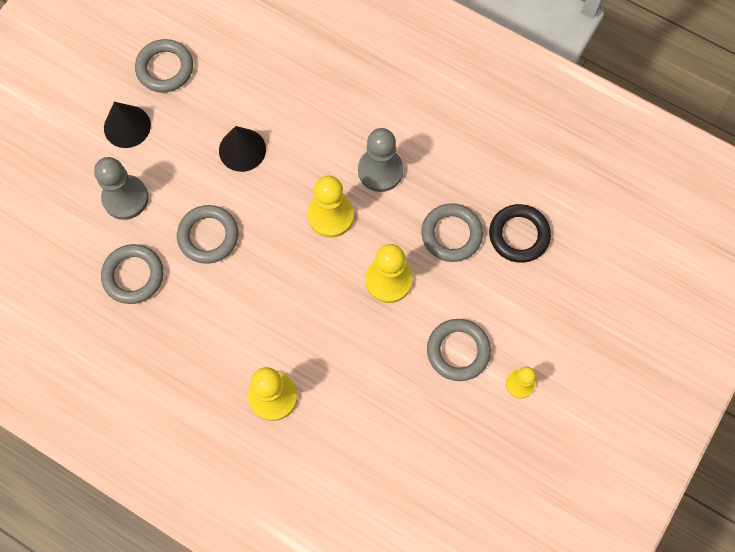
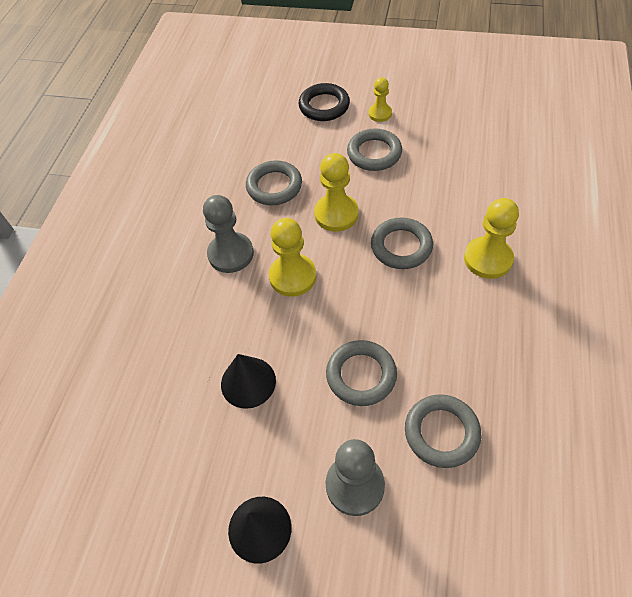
camera: 105 degrees left, 15 degrees down
(165, 68) = (164, 516): grey ring -> grey ring (401, 246)
(519, 235) = (257, 146): black ring -> black ring (324, 106)

